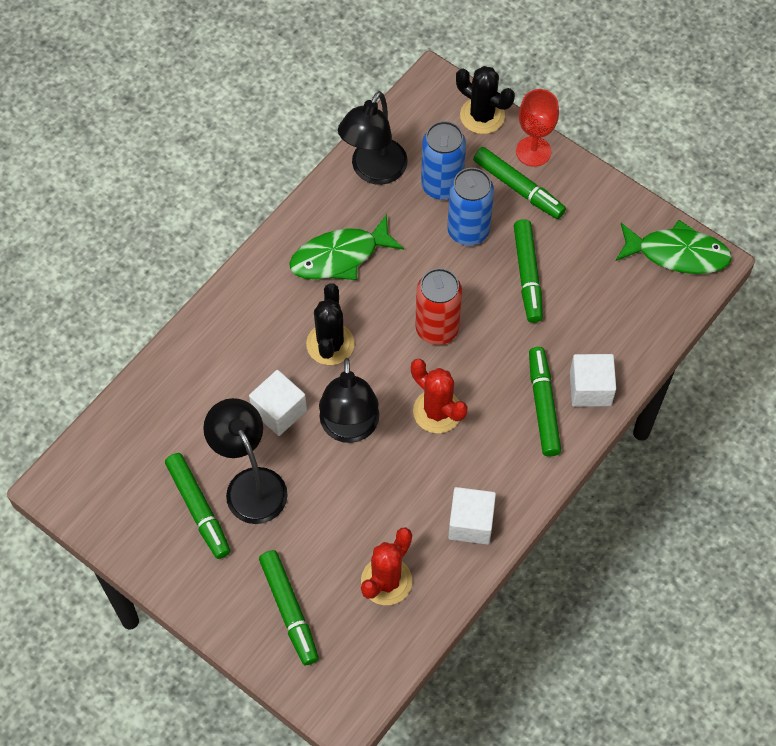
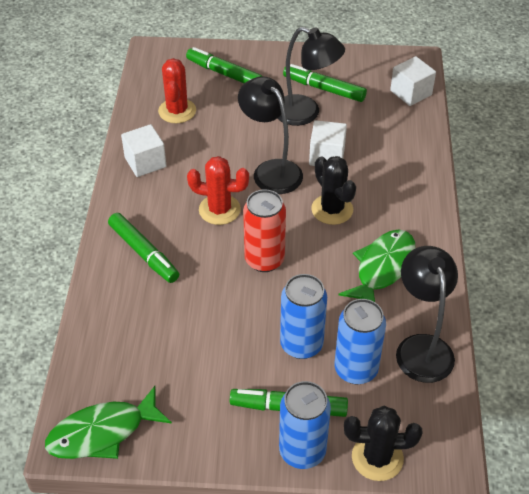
camera: 145 degrees right, 15 degrees down
(527, 274) = (224, 338): green marker -> none
(533, 151) = (302, 451): red goblet -> blue can
(590, 389) = (114, 282): white cube -> white cube (411, 93)

